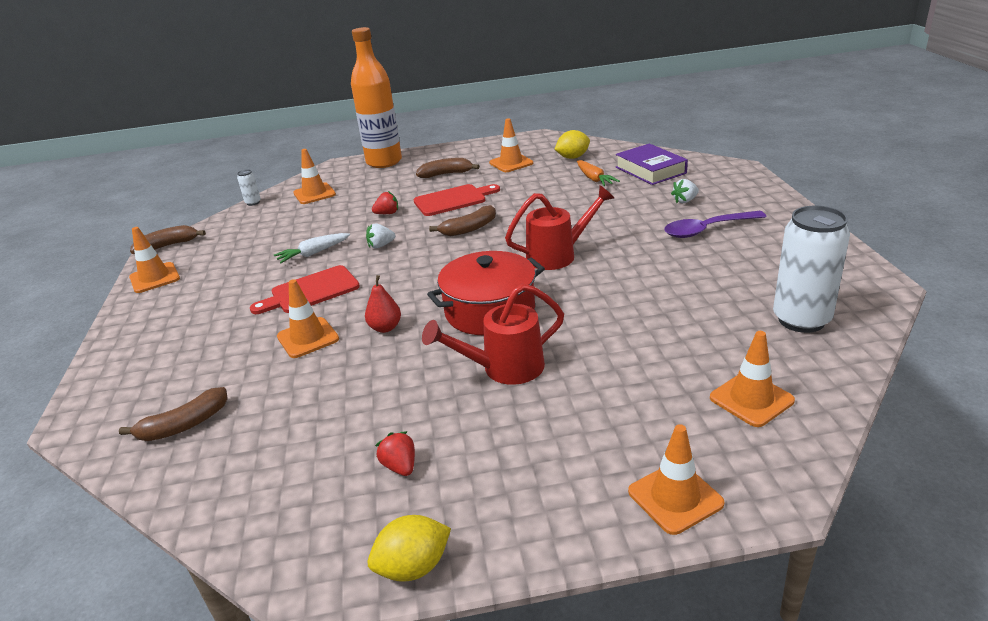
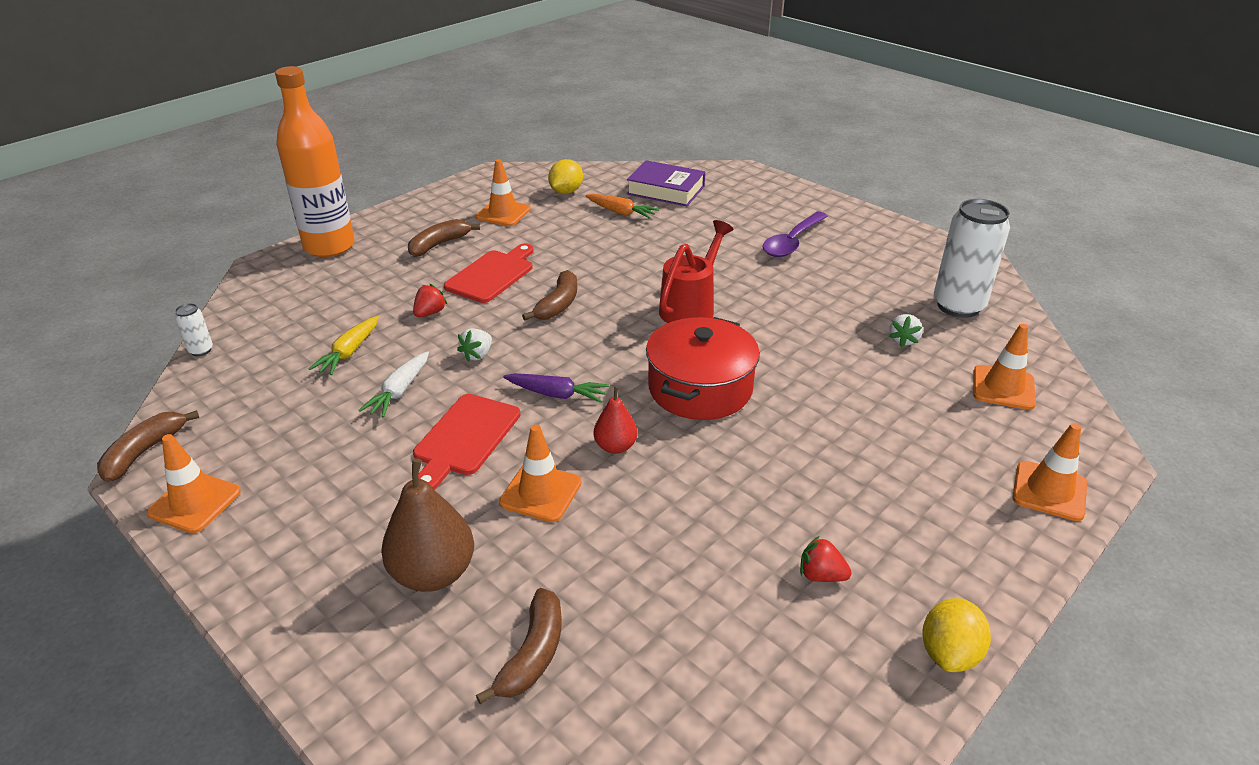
camera: 40 degrees left, 5 degrees up
(199, 358) = (433, 573): none -> brown pear
(314, 194) = (285, 313): orange traffic cone -> none
(317, 224) = (349, 352): none -> yellow carrot
(394, 283) = (556, 394): none -> purple carrot
(504, 368) = (789, 440): red watering can -> none
(685, 201) = (738, 217): white strawberry -> white strawberry (903, 340)

